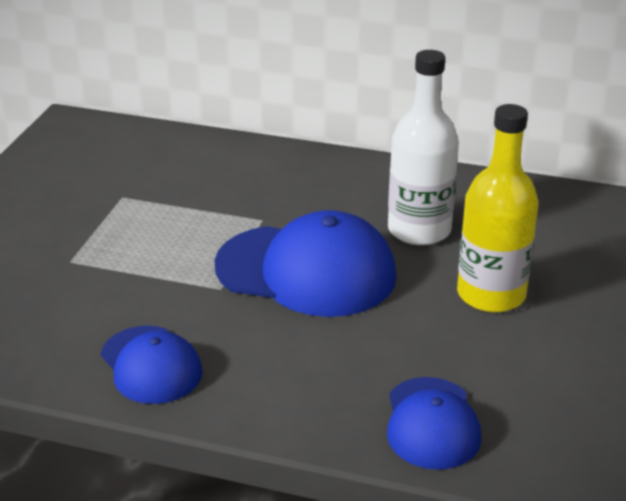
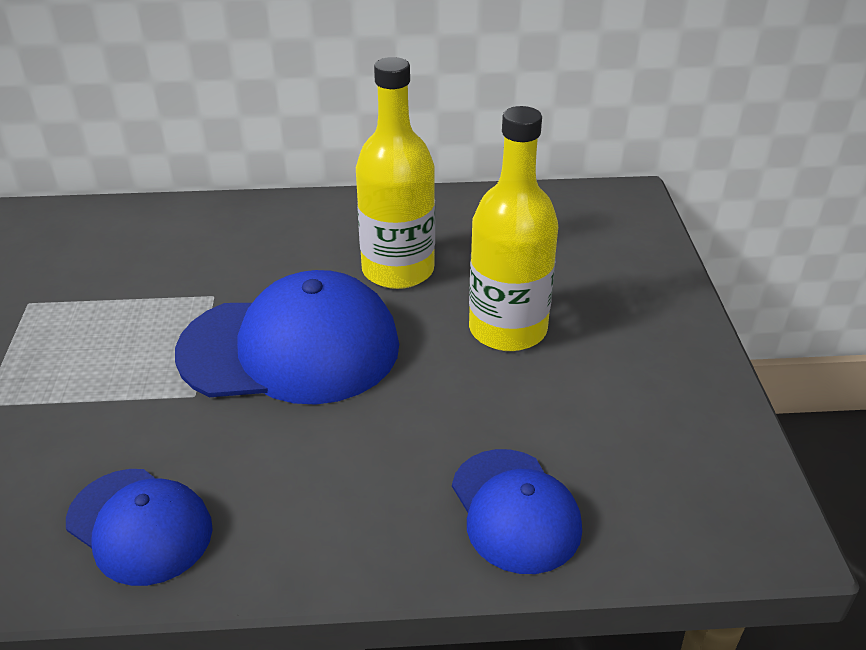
camera: 20 degrees left, 5 degrees up
(419, 230) = (398, 270): white bottle -> yellow bottle

